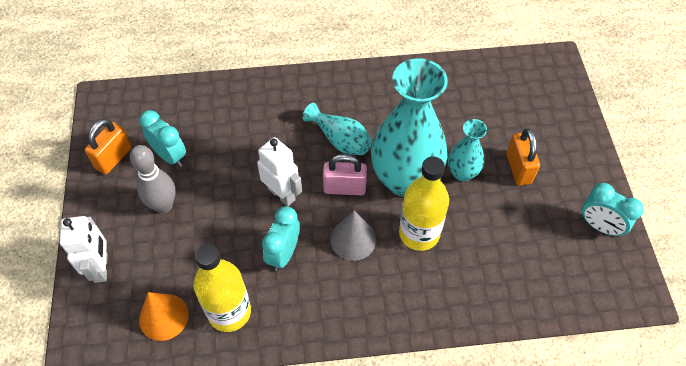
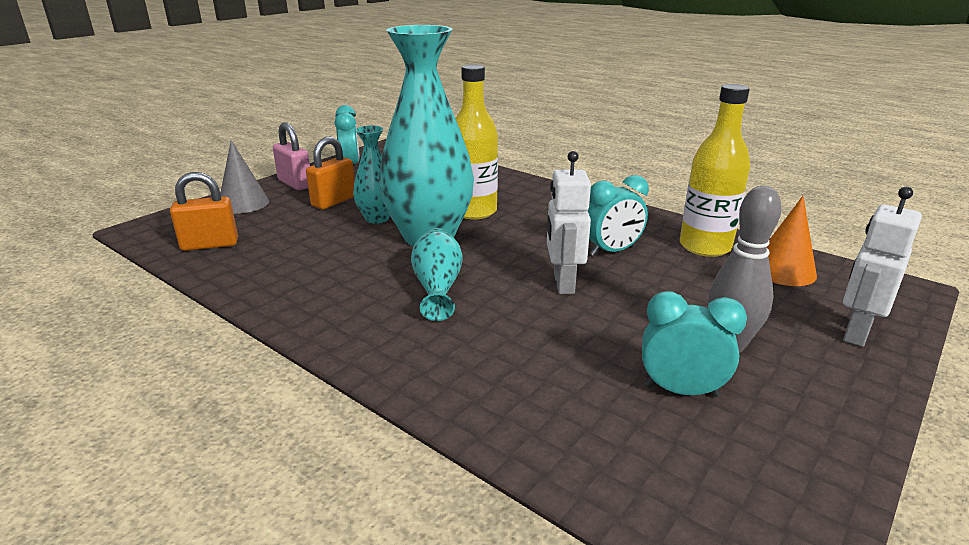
camera: 135 degrees left, 30 degrees down
(114, 158) = (790, 443): orange padlock -> orange padlock (210, 245)
(170, 156) = (681, 391): turquoise clock -> turquoise clock turned 105 degrees clockwise
(344, 188) = (492, 257): pink padlock -> pink padlock (295, 184)
(353, 239) = (534, 231): grey cone -> grey cone (243, 203)

